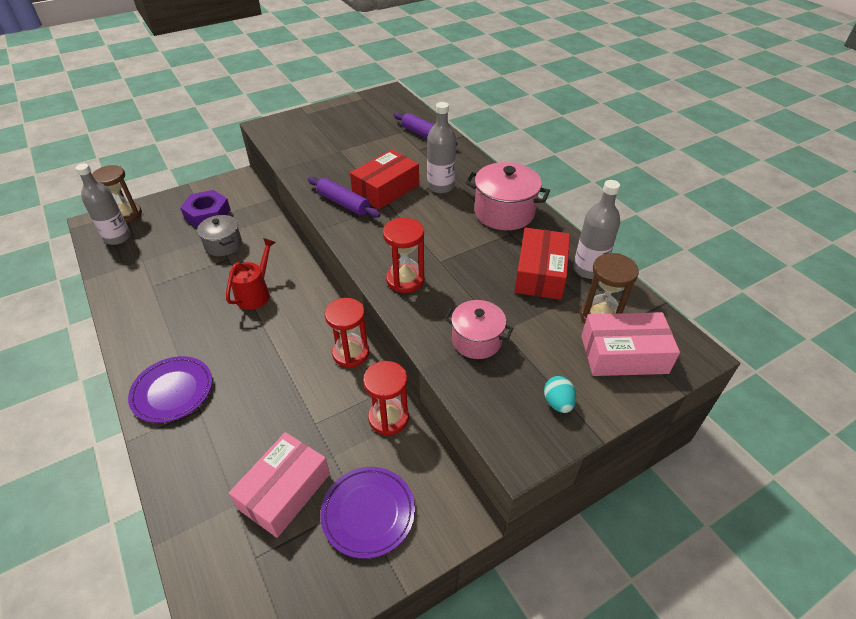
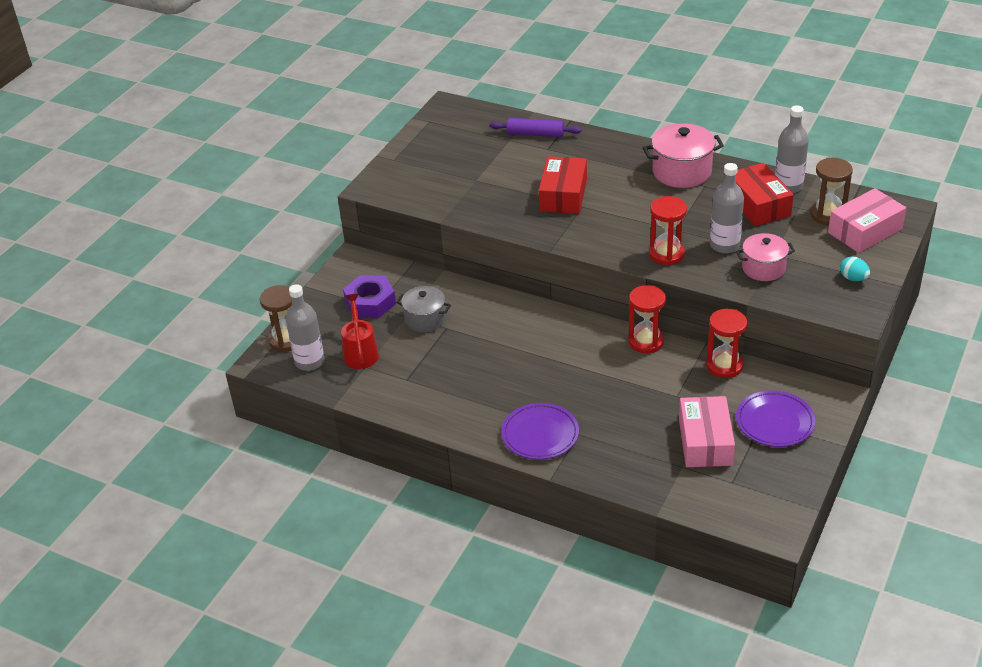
camera: 30 degrees left, 5 degrees down
(256, 293) = (510, 340): red watering can -> red watering can (360, 352)
(343, 203) = (542, 222): purple rolling pin -> none
(440, 186) = (606, 173): grey bottle -> grey bottle (724, 245)

